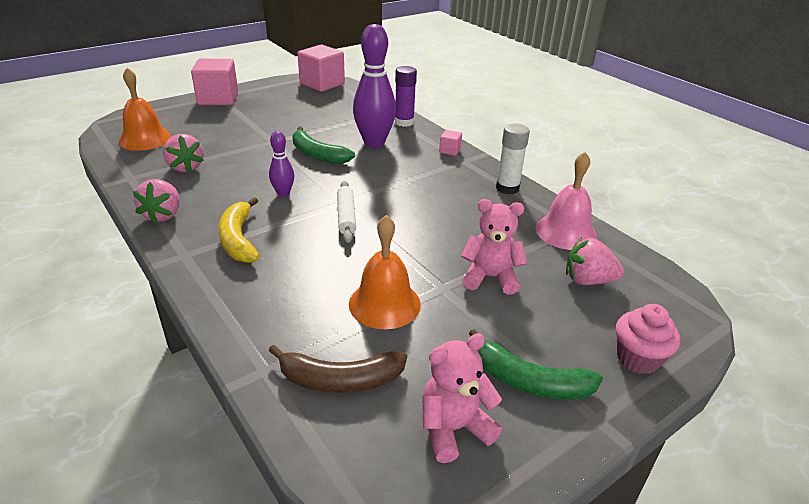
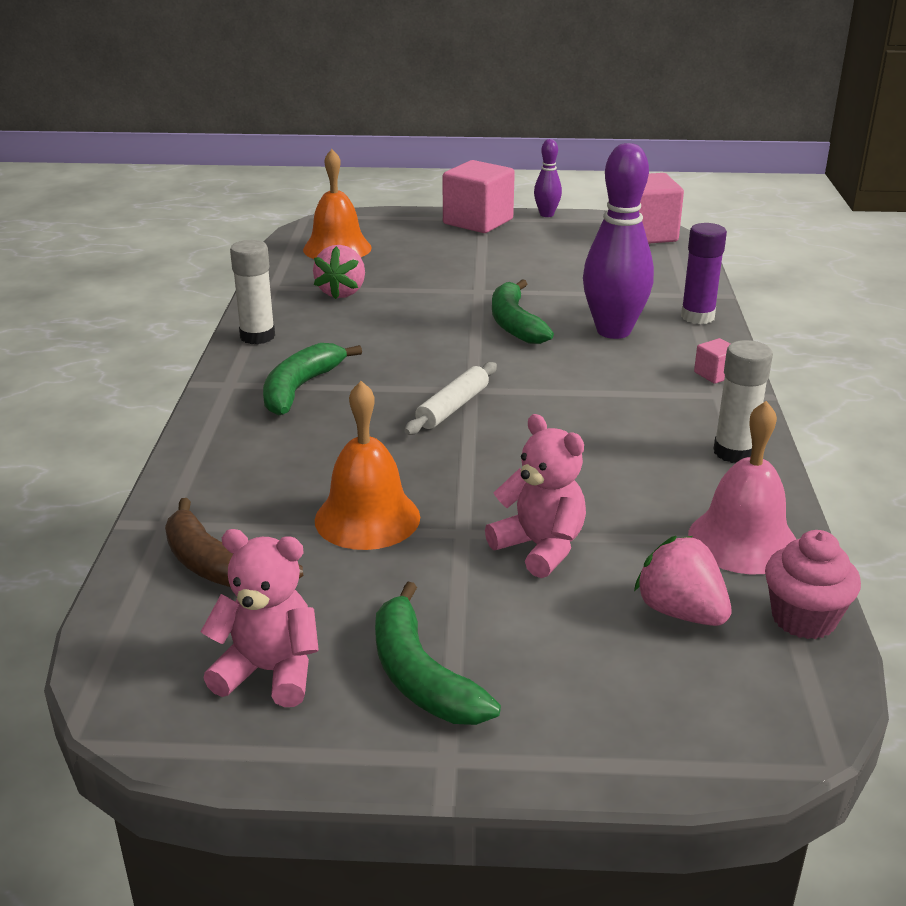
camera: 40 degrees right, 5 degrees down
(163, 215) = (257, 336): pink strawberry -> white glue stick
(238, 239) = (300, 388): yellow banana -> green banana
(283, 193) = (412, 356): purple bowling pin -> purple bowling pin (546, 214)
(638, 358) = (607, 731): pink cupcake -> pink cupcake (803, 619)

